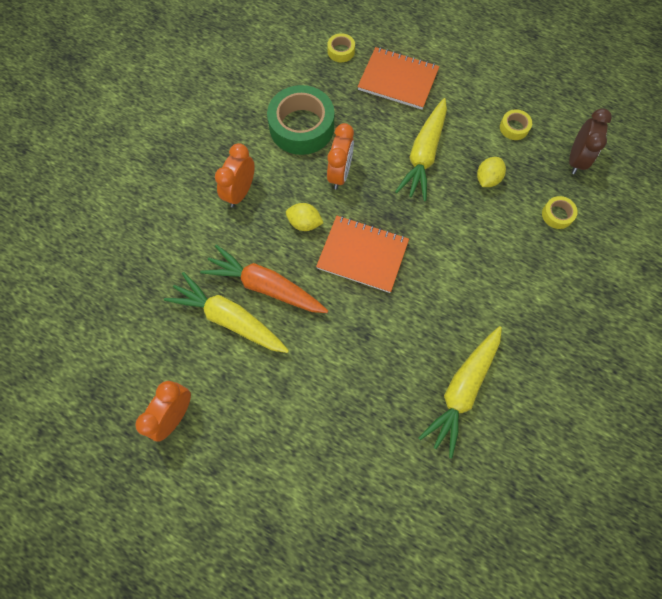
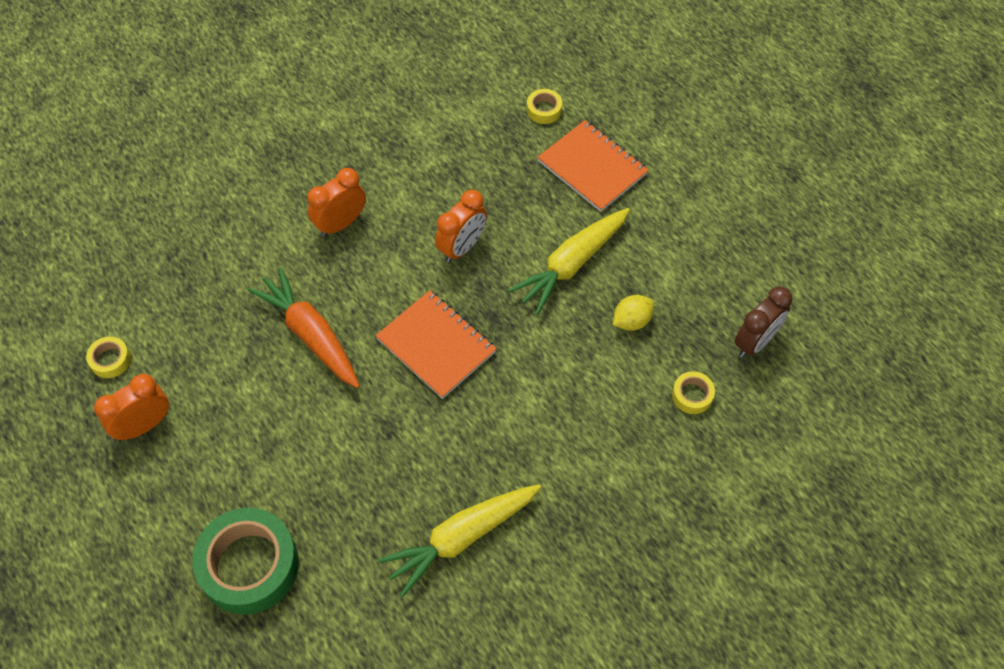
camera: 25 degrees right, 10 degrees down
(229, 319) = (253, 352): yellow carrot -> none
(301, 127) = (449, 178): green tape -> green tape (249, 565)
(304, 223) = (391, 285): yellow lemon -> none
(514, 127) = (700, 275): yellow tape -> yellow tape (110, 360)

